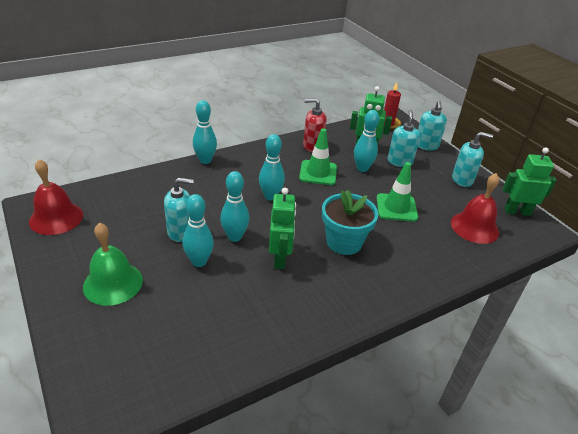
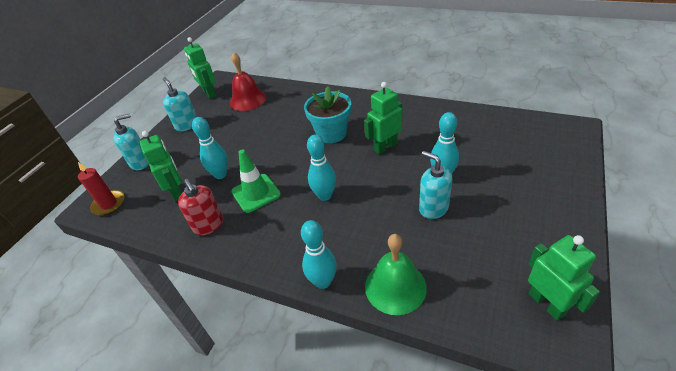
camera: 120 degrees left, 5 degrees up
(56, 218) = (547, 303): red bell -> green robot
(113, 283) = (522, 196): green bell -> green bell (395, 286)
(234, 237) = (396, 179): turquoise bowling pin -> none
(396, 207) = (261, 134): green traffic cone -> none
(399, 162) = (187, 162): turquoise soap dispenser -> none

